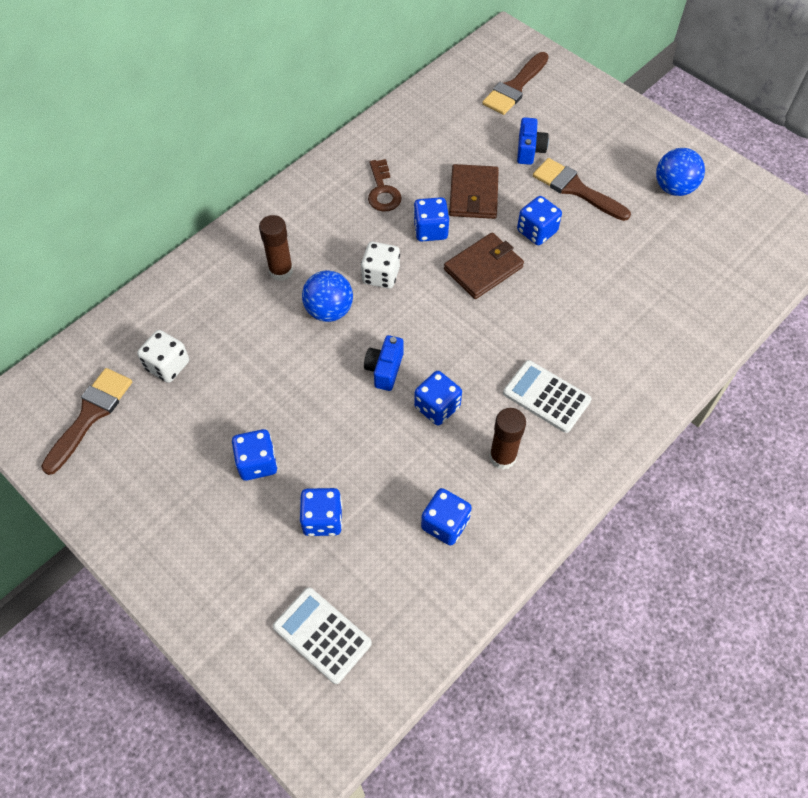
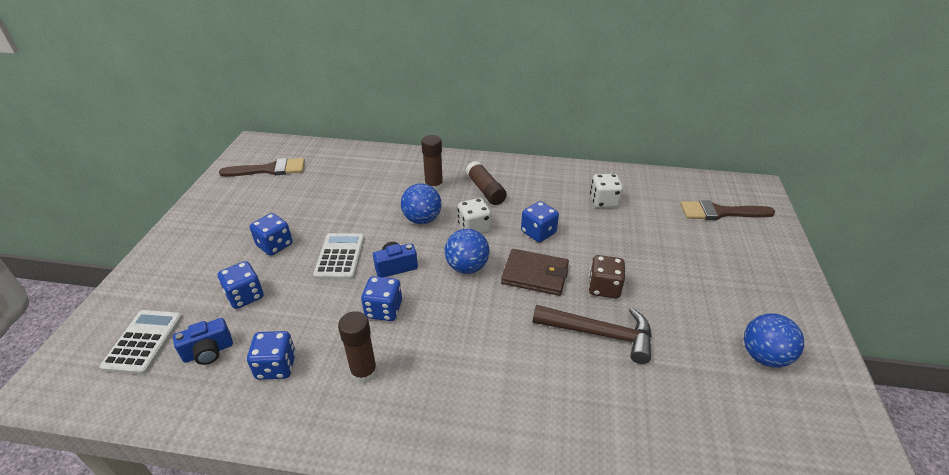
camera: 55 degrees right, 20 degrees down
(167, 366) = (324, 179): white dice -> white dice (604, 201)
(328, 231) = (485, 190): none -> brown glue stick
(383, 191) = (545, 196): brown key -> none
(432, 313) = (467, 267): none -> blue ball
(473, 194) = (595, 238): brown wallet -> none
(529, 150) = (674, 247): blue camera -> blue camera (208, 352)
(537, 231) = (604, 288): blue dice -> brown dice
(546, 397) = (446, 373): white calculator -> white calculator (340, 256)
(576, 189) = (674, 291): brown brush -> none
(582, 269) = (599, 334): none -> brown hammer

